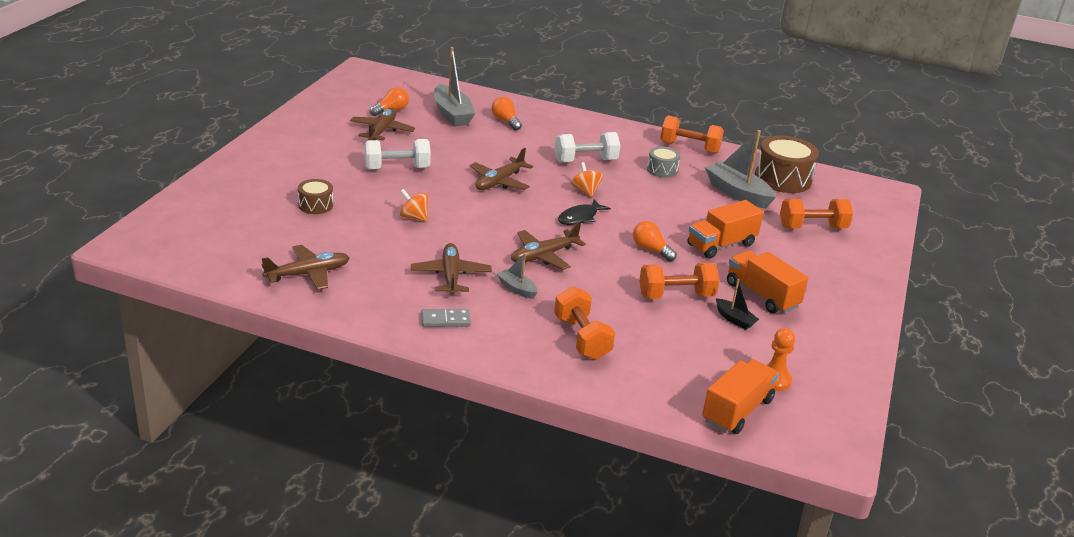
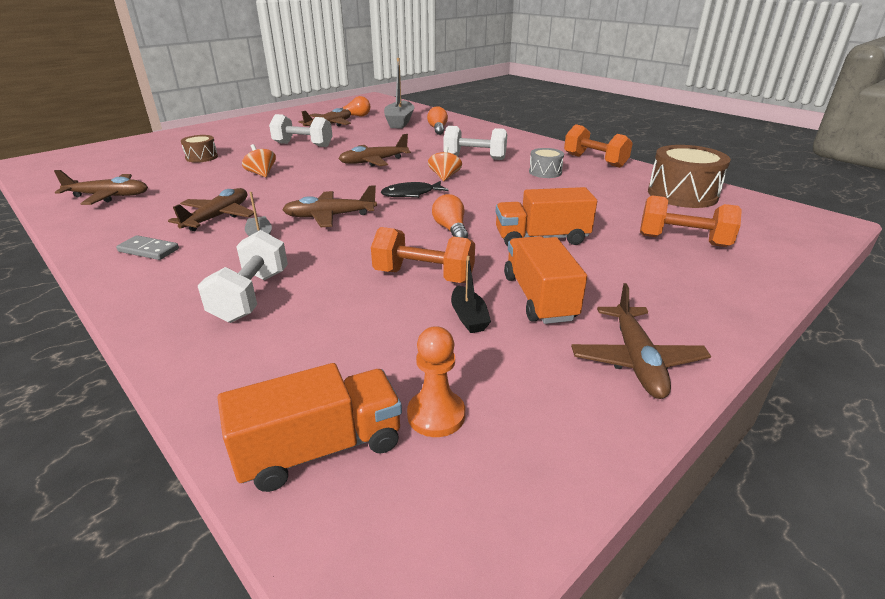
camera: 30 degrees right, 0 degrees up
(582, 338) = (251, 296): orange dumbbell -> white dumbbell
(737, 193) = (612, 198): grey boat -> none
(844, 324) = (636, 360): none -> brown plane

